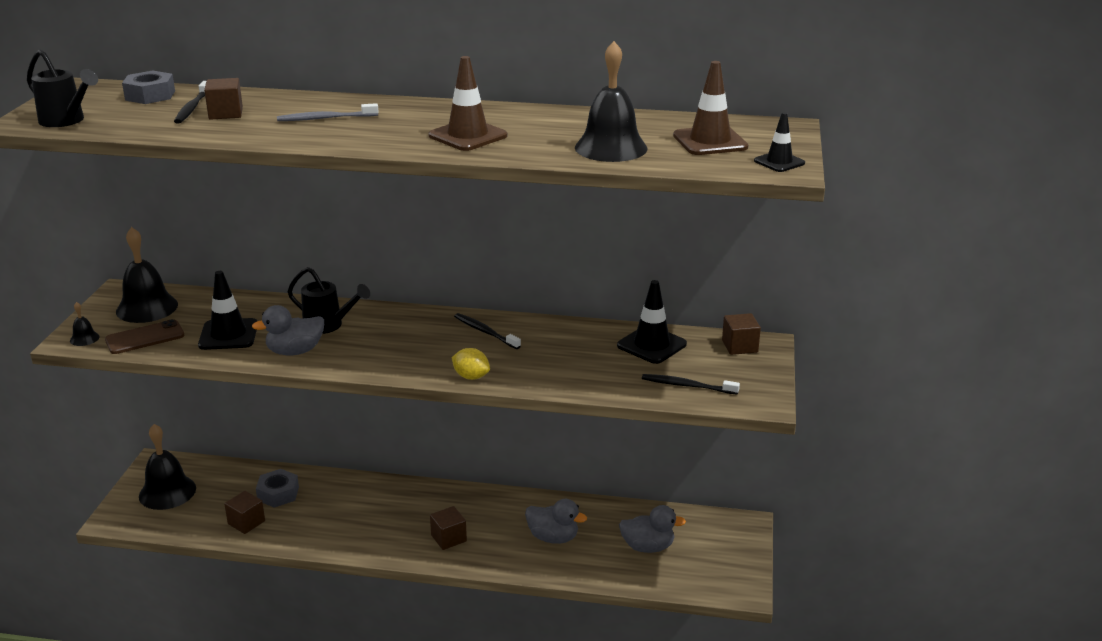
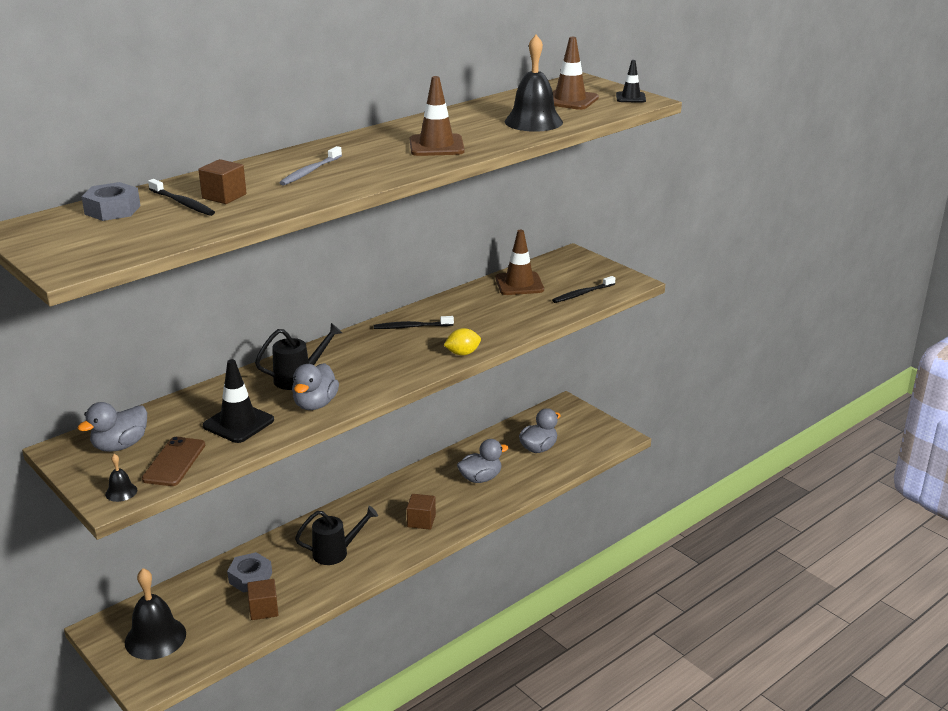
camera: 50 degrees left, 0 degrees up
(66, 121) = (105, 251): black watering can -> black watering can (335, 552)
(147, 308) = (120, 446): black bell -> grey duck
(651, 345) = (519, 284): black traffic cone -> brown traffic cone
(739, 346) = (563, 261): brown cube -> none

